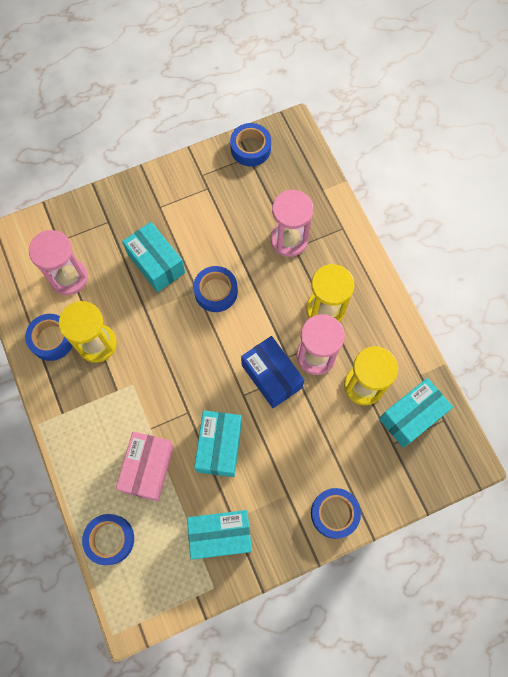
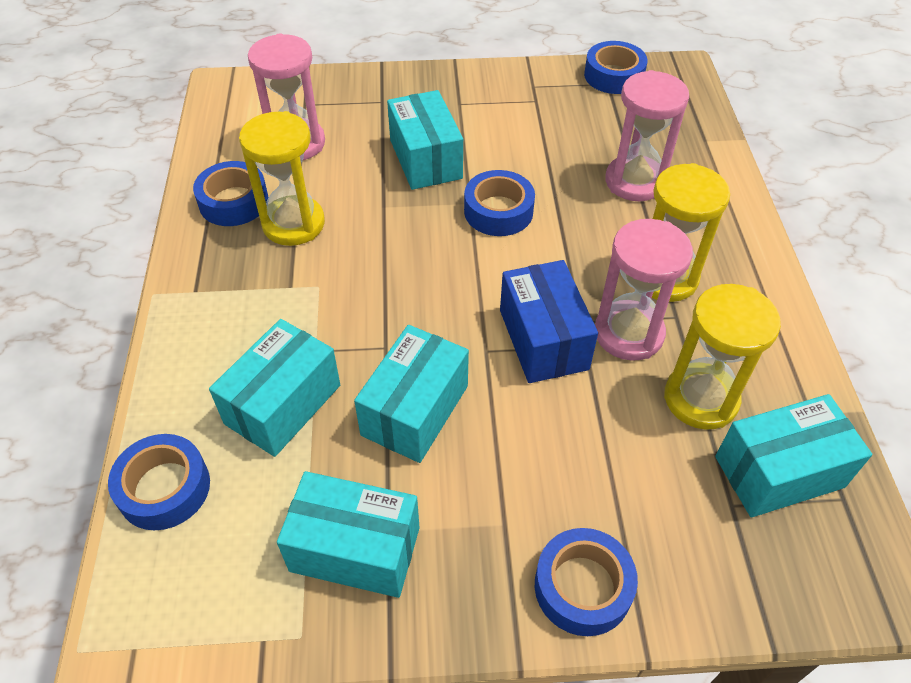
camera: 20 degrees right, 20 degrees down
(148, 468) = (283, 404): pink box -> turquoise box

